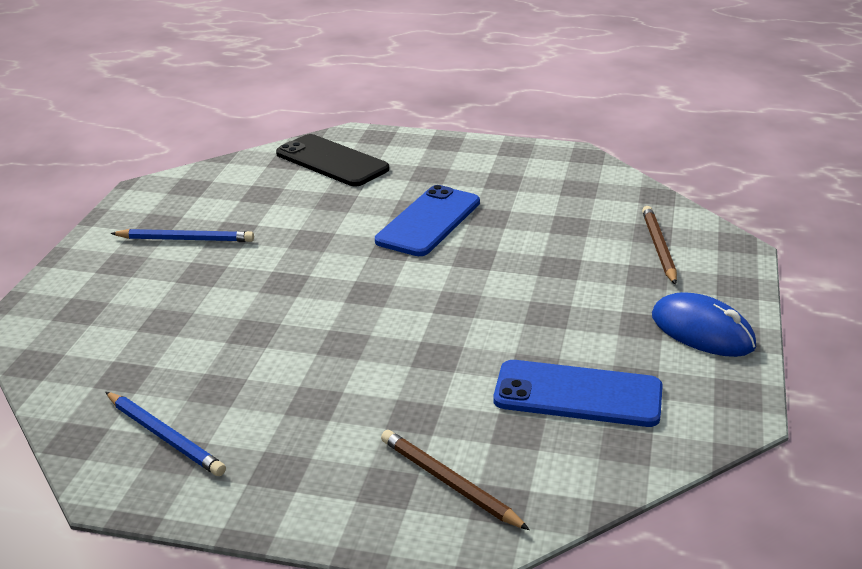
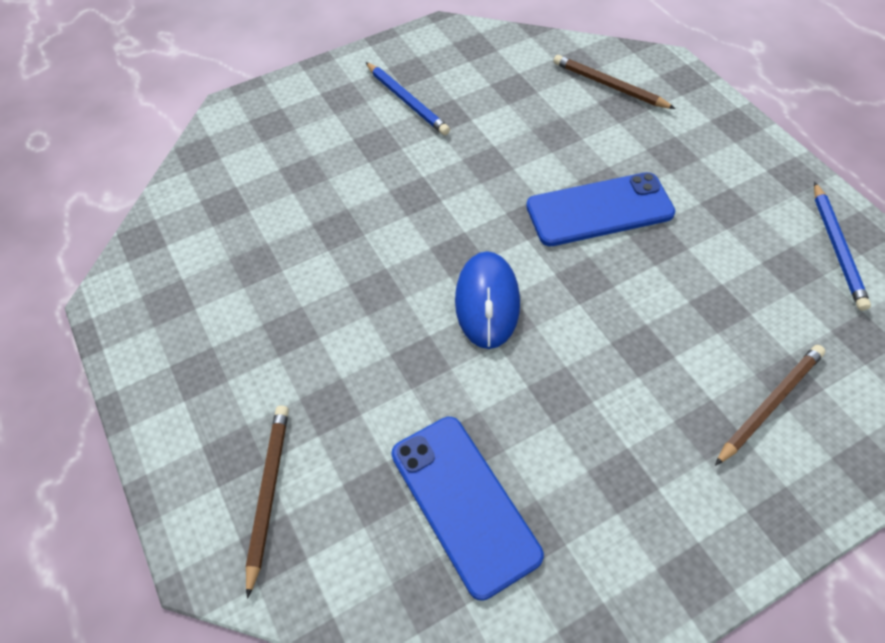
camera: 50 degrees right, 25 degrees up
(164, 436) = (180, 280): blue pencil -> blue pencil (837, 248)
(332, 161) = (609, 85): black phone -> brown pencil
(702, 331) = (667, 541): blue mouse -> blue mouse (487, 302)

